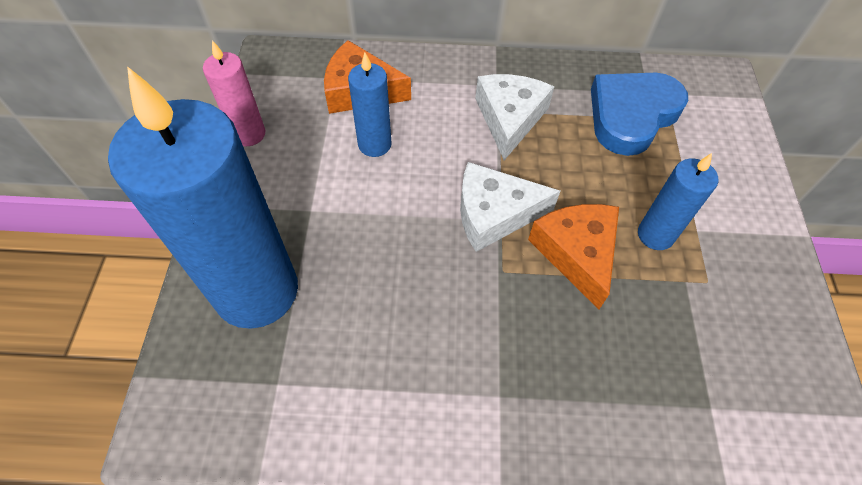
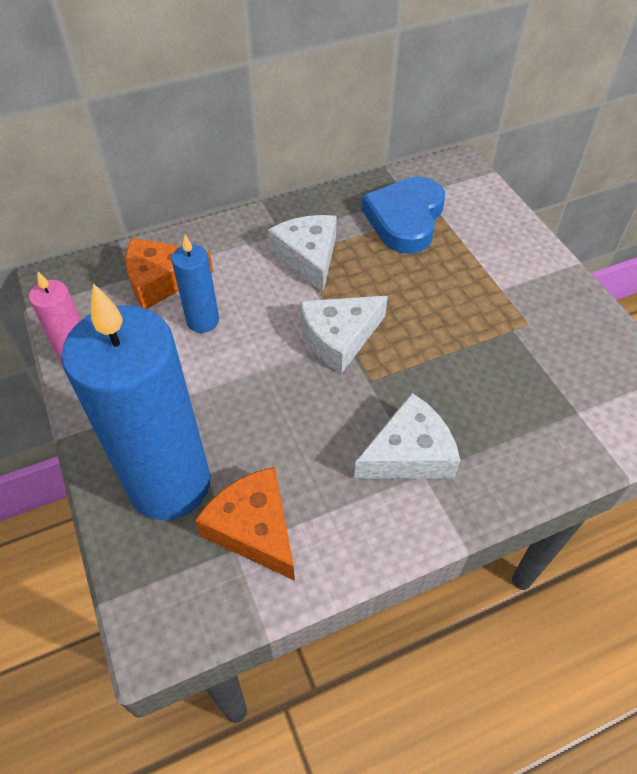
camera: 25 degrees left, 5 degrees down
(497, 367) = (409, 453): none -> white cheese
(577, 253) = (422, 342): orange cheese -> orange cheese (254, 528)
(655, 235) = (473, 304): blue candle -> none

